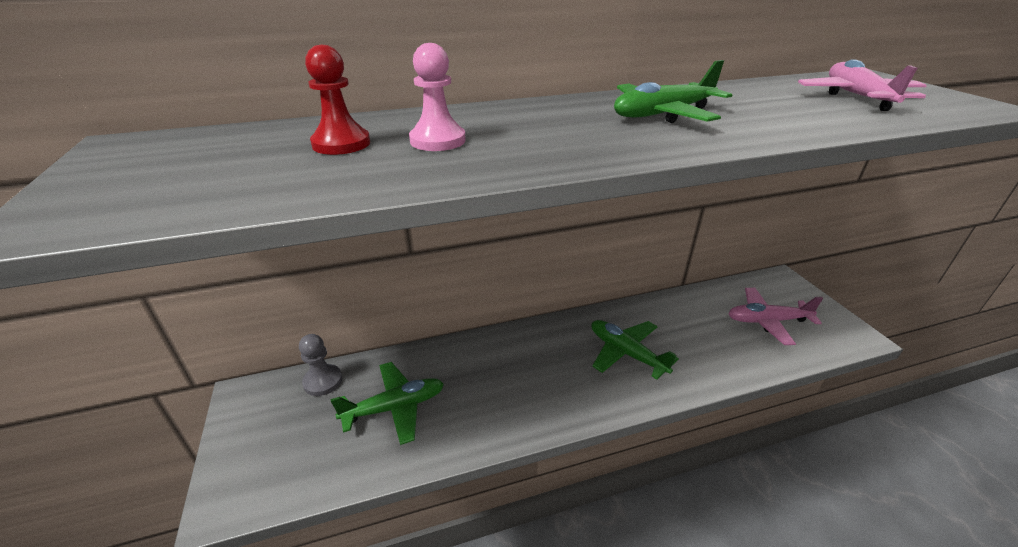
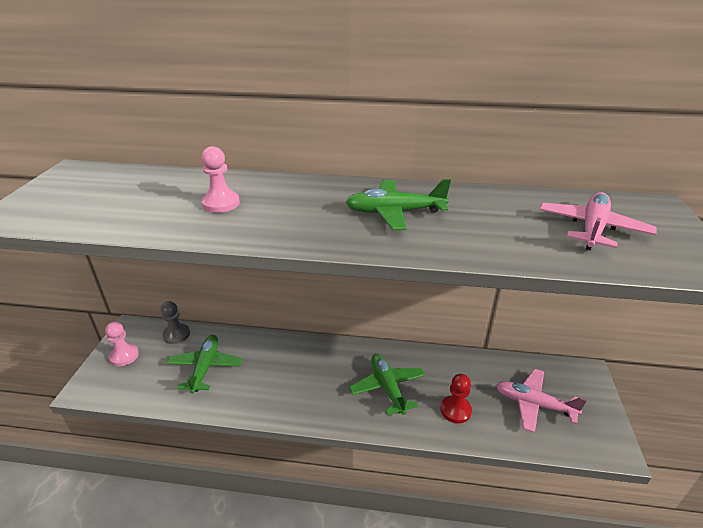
camera: 25 degrees right, 0 degrees up
(260, 435) = (124, 356): none -> pink pawn
(341, 144) = (169, 194): red pawn -> red pawn (455, 410)
(395, 407) = (205, 367): green plane -> green plane turned 90 degrees counterclockwise

